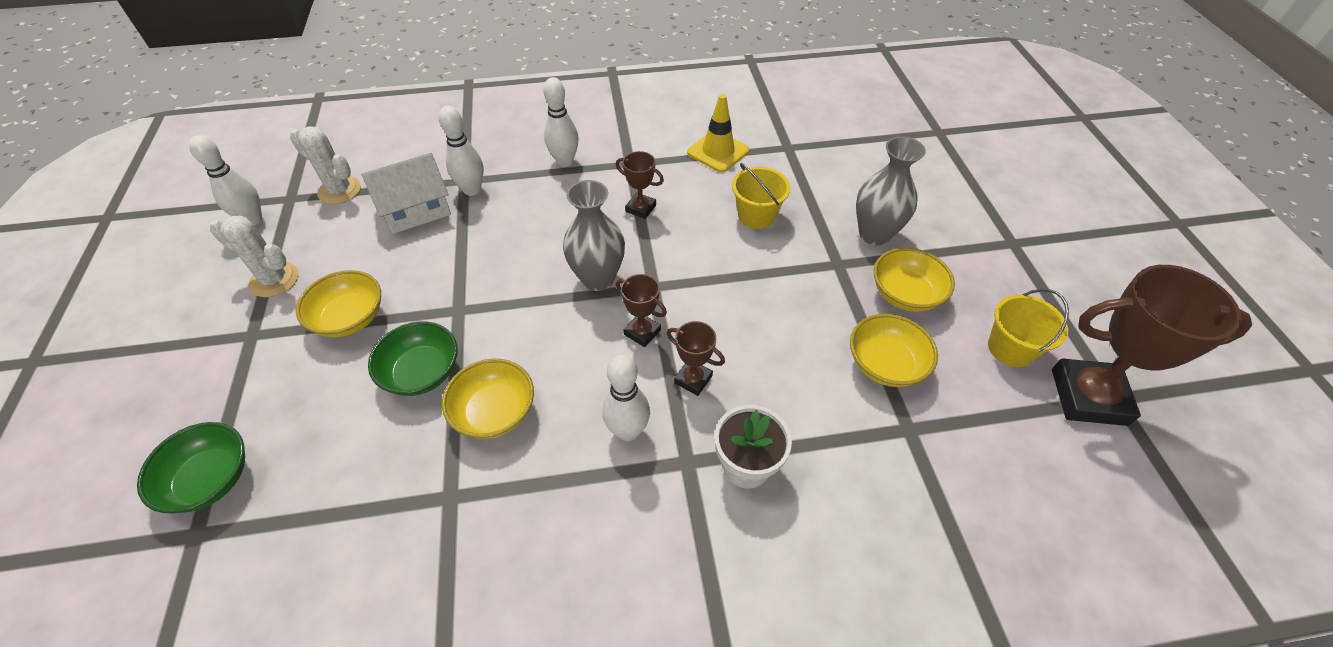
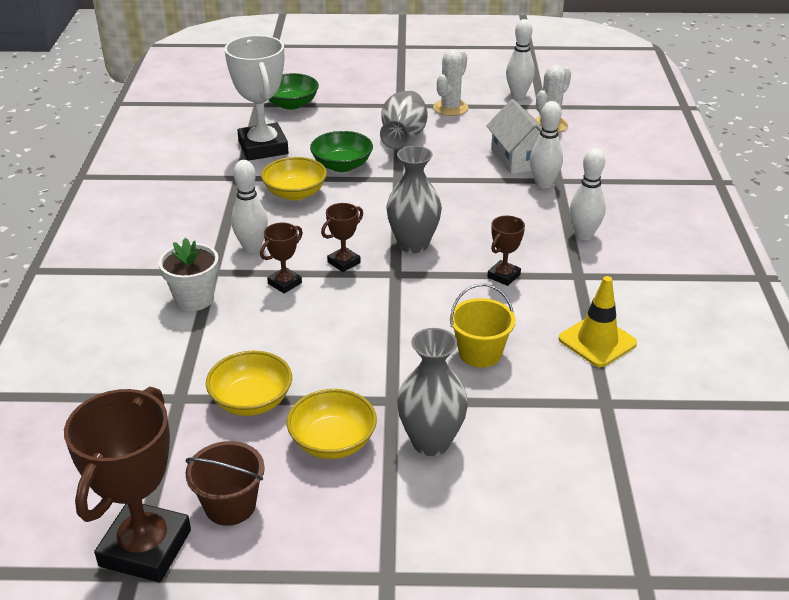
camera: 100 degrees right, 15 degrees down
(350, 318) = (403, 137): yellow bowl -> grey vase
(359, 485) = (263, 147): none -> white trophy
(1010, 348) = (230, 505): yellow bucket -> brown bucket

